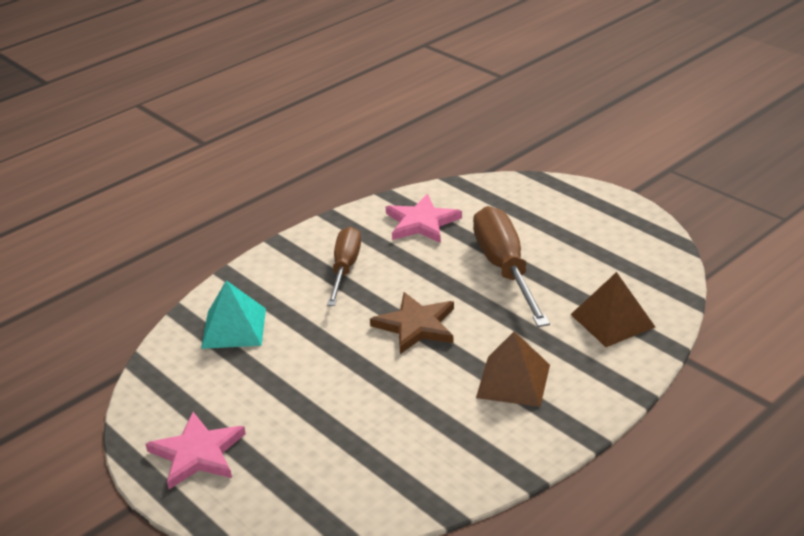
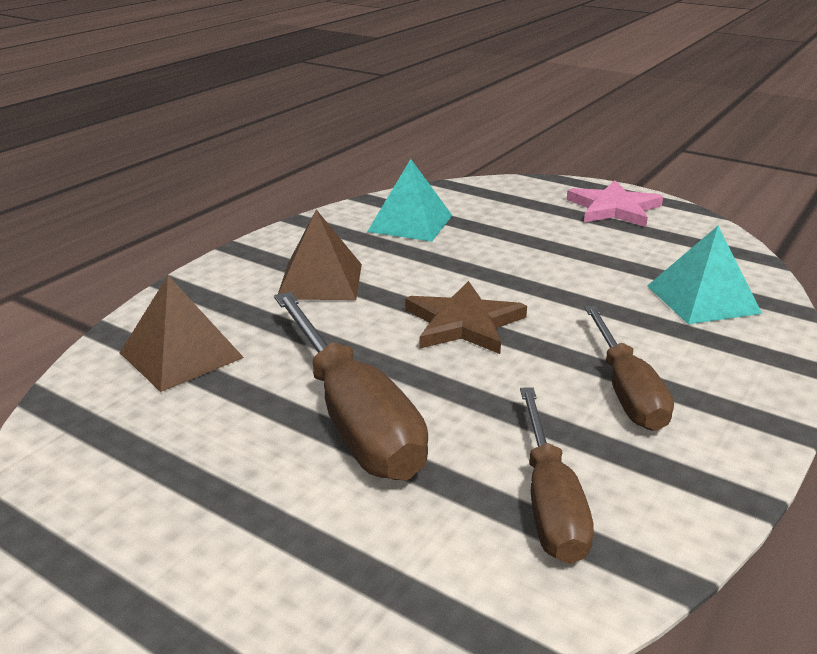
camera: 165 degrees right, 5 degrees down
(414, 455) = (410, 223): none -> turquoise pyramid
(421, 223) = (550, 501): pink star -> brown screwdriver

